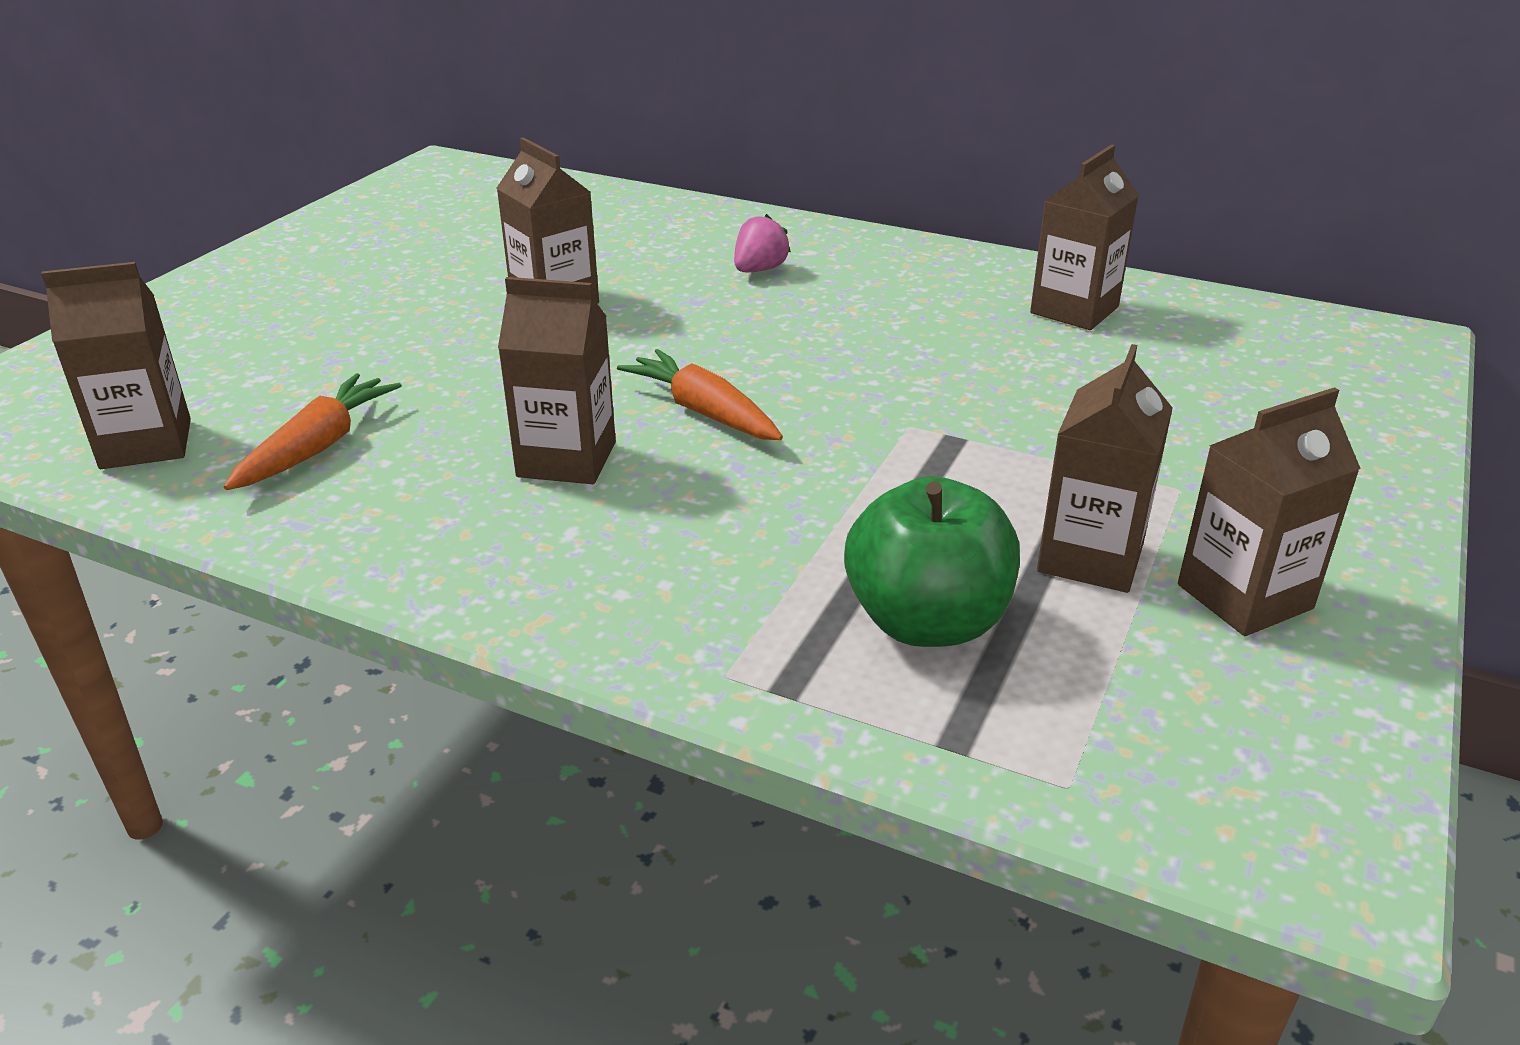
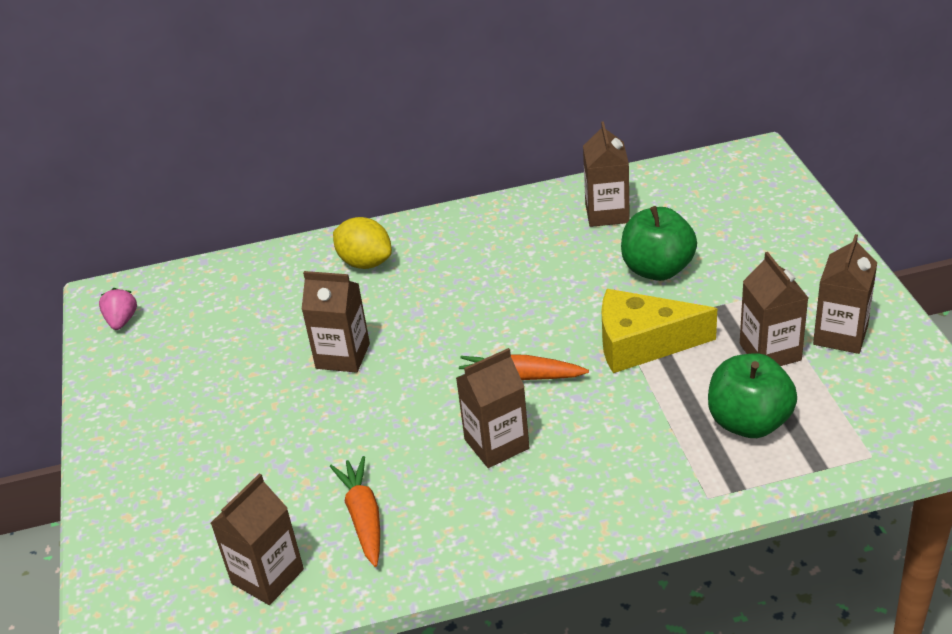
camera: 35 degrees left, 5 degrees up
(714, 238) = (365, 263): none -> yellow lemon
(759, 270) = (422, 272): pink strawberry -> pink strawberry (122, 321)
(912, 455) = (642, 343): none -> yellow cheese
(1057, 391) = (657, 269): none -> green apple

